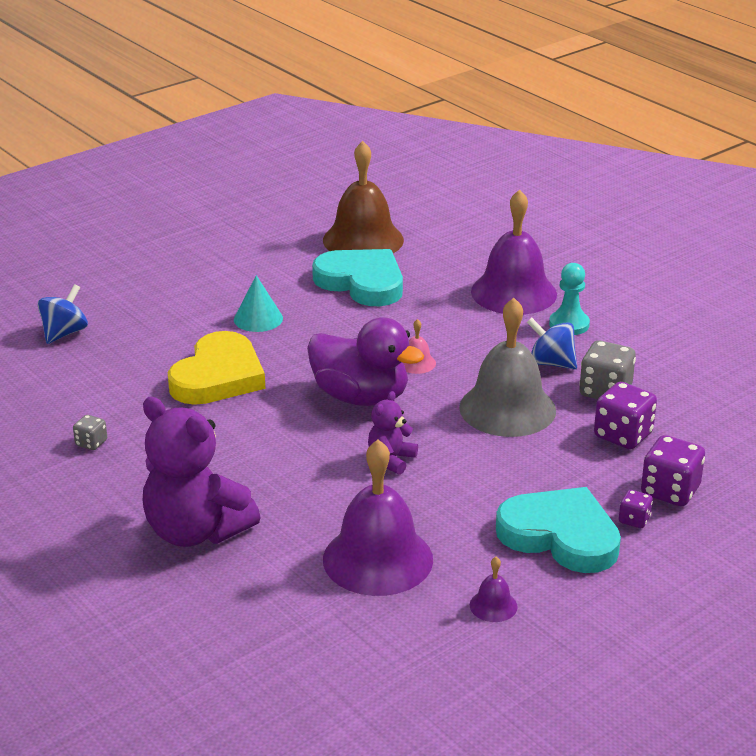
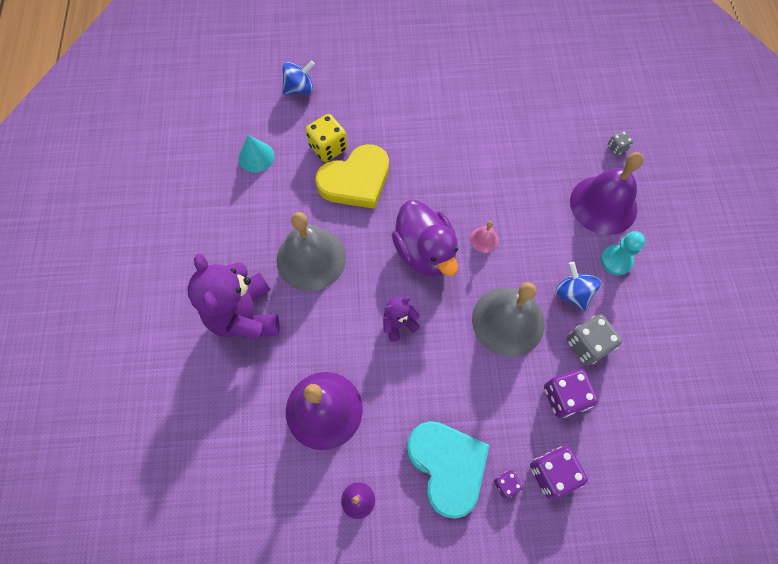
camera: 35 degrees right, 35 degrees up
(91, 443) = (245, 199): grey dice -> grey dice (616, 148)
(154, 364) = (328, 147): none -> yellow dice
(230, 455) = (311, 258): none -> grey bell
(258, 319) = (418, 138): turquoise cone -> turquoise cone (256, 157)
(362, 282) = (509, 137): turquoise heart -> none
(363, 240) = (542, 93): brown bell -> none

